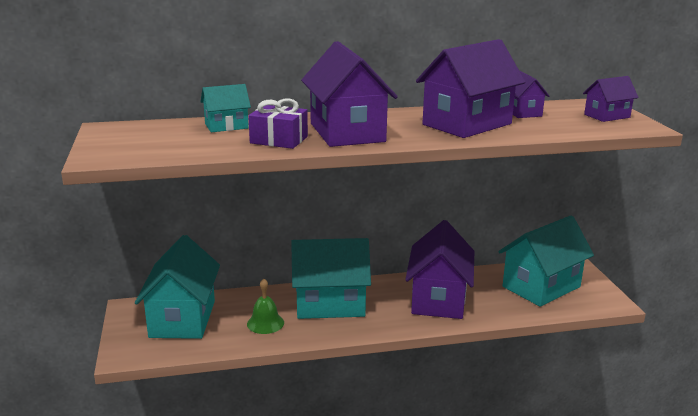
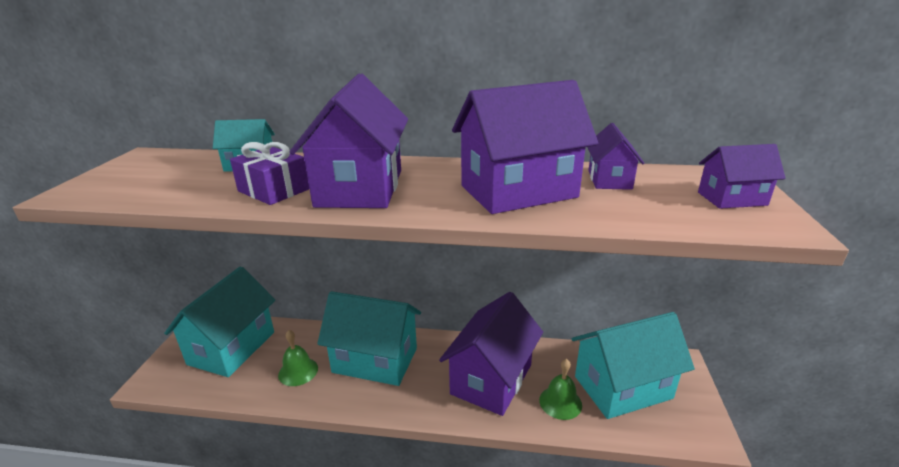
camera: 20 degrees right, 5 degrees up
(500, 303) = (560, 402): none -> green bell

